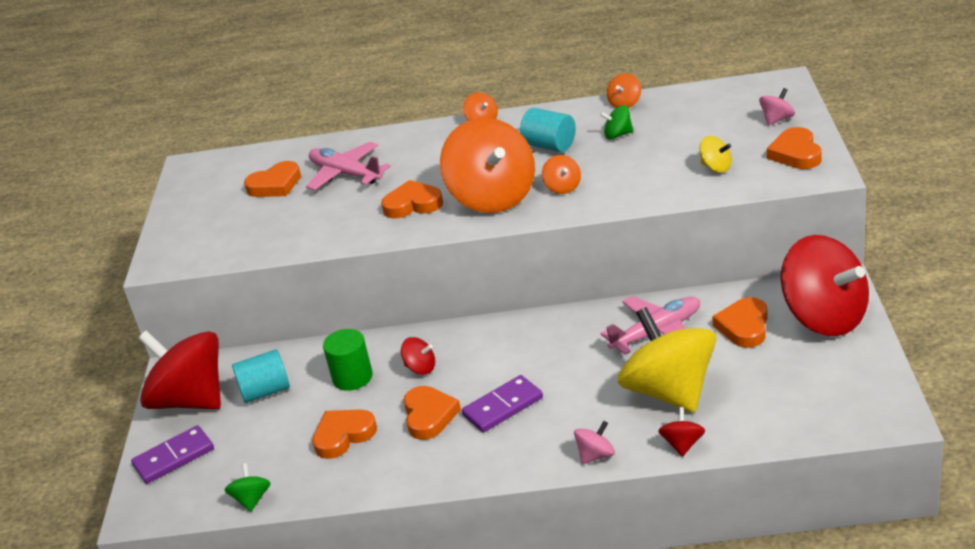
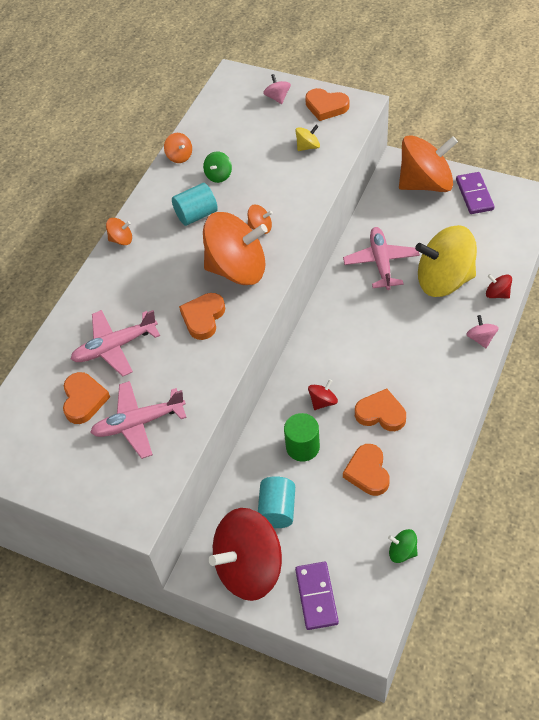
camera: 65 degrees left, 20 degrees up
(263, 222) = (138, 423): none -> pink plane
(503, 407) = (400, 369): purple domino -> purple domino (474, 195)
(744, 326) = (407, 221): orange heart -> none
(824, 317) = (425, 183): red spinning top -> orange spinning top

